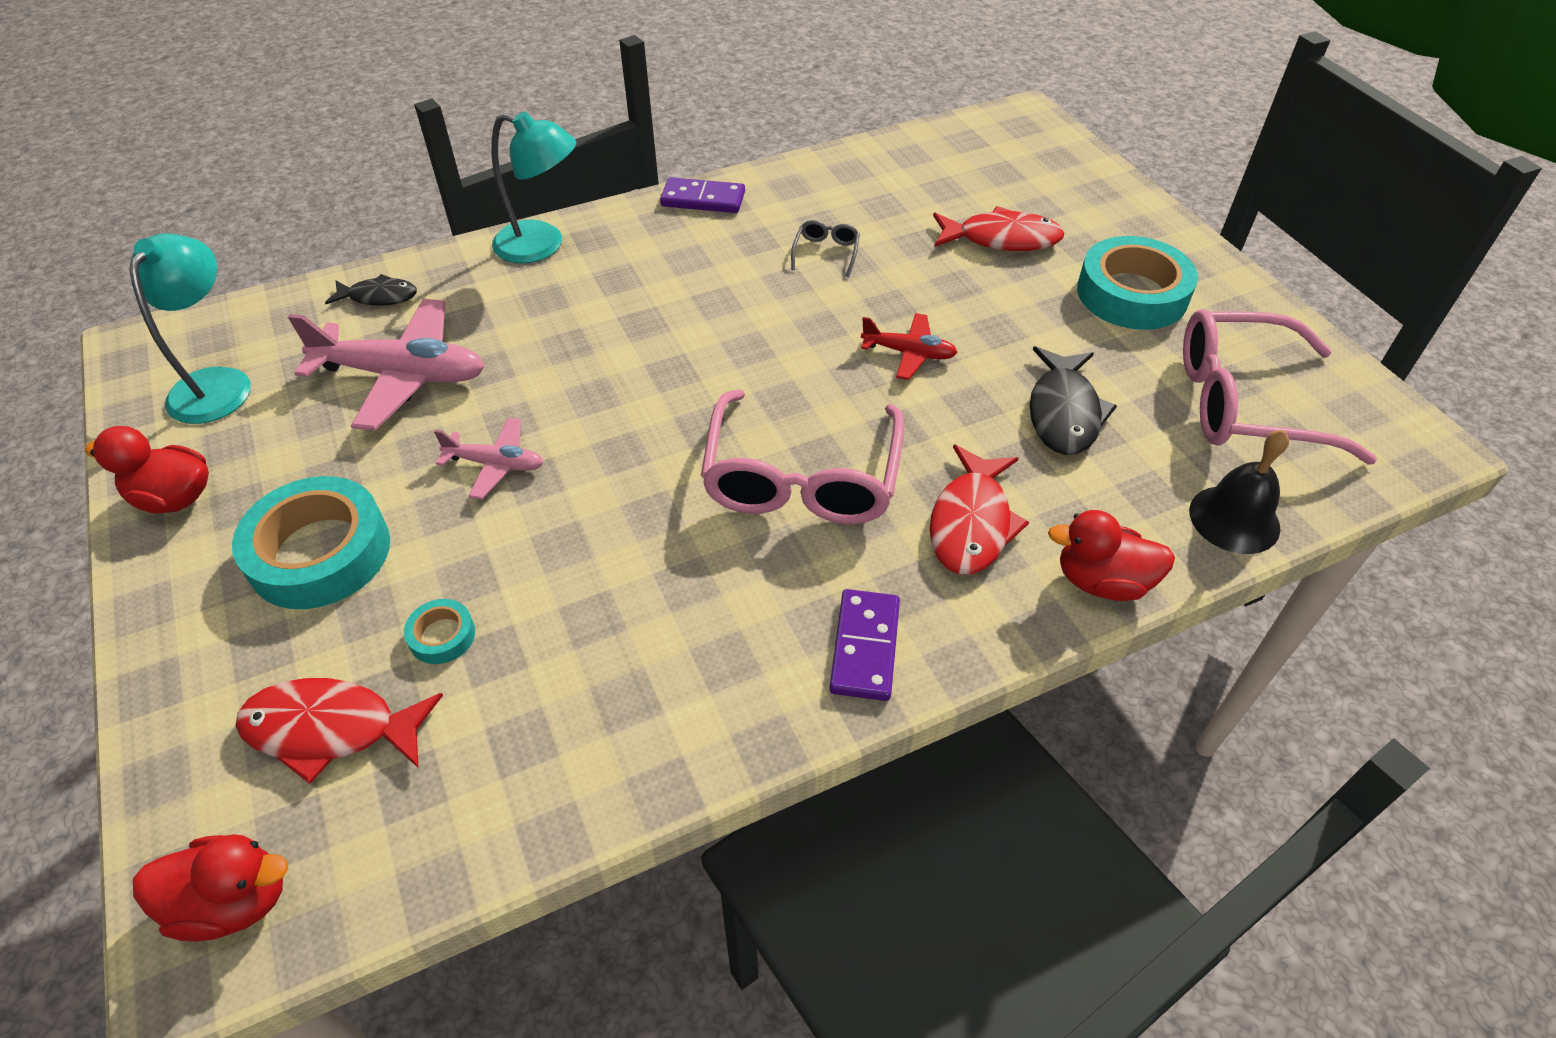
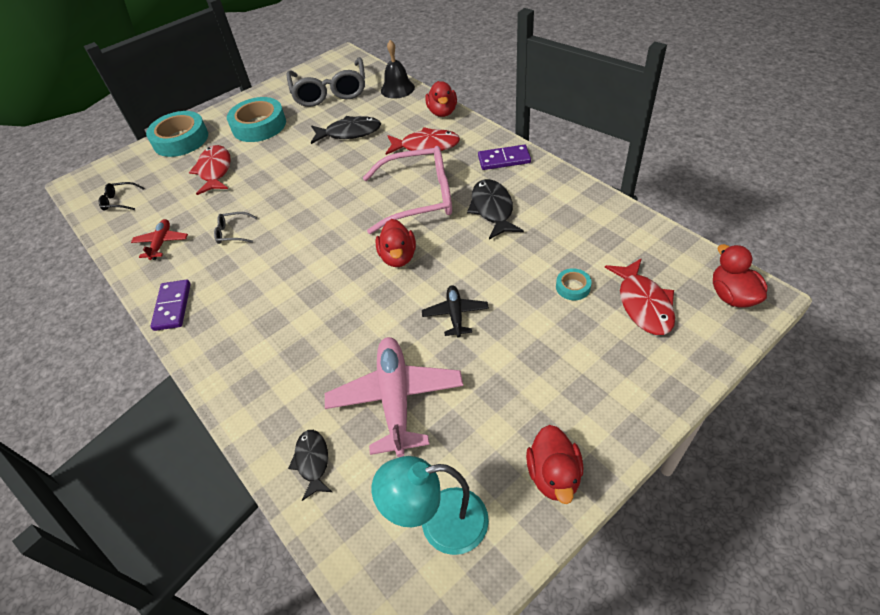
camera: 100 degrees left, 0 degrees up
(320, 552) = (553, 365): turquoise tape -> turquoise tape (181, 140)
(496, 464) = (455, 314): pink plane -> black plane
(542, 245) = (235, 380): turquoise lamp -> none
(662, 422) = (398, 257): none -> red duck
(711, 579) = (492, 209): none -> black fish
(909, 353) = (319, 184): red plane -> red plane (161, 243)
(960, 151) = (120, 201): none -> black glasses
(1245, 403) = (330, 91): pink glasses -> grey glasses

